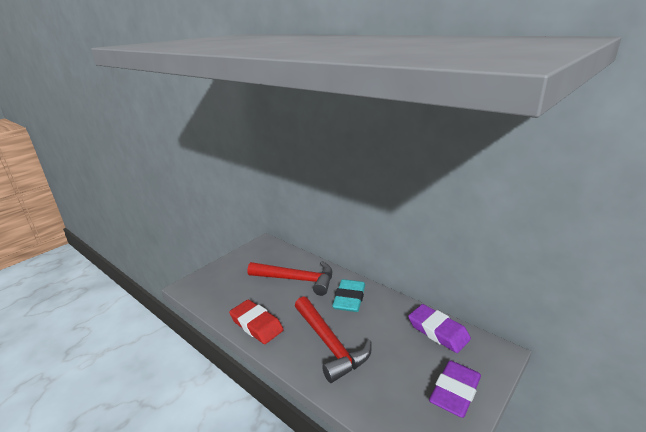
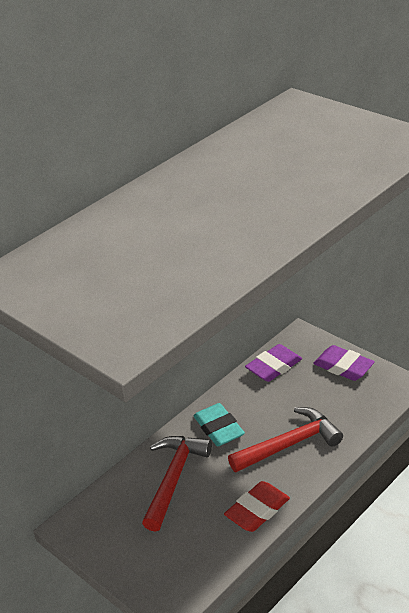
camera: 85 degrees left, 10 degrees up
(349, 299) = (219, 428): turquoise eraser -> turquoise eraser turned 45 degrees clockwise

